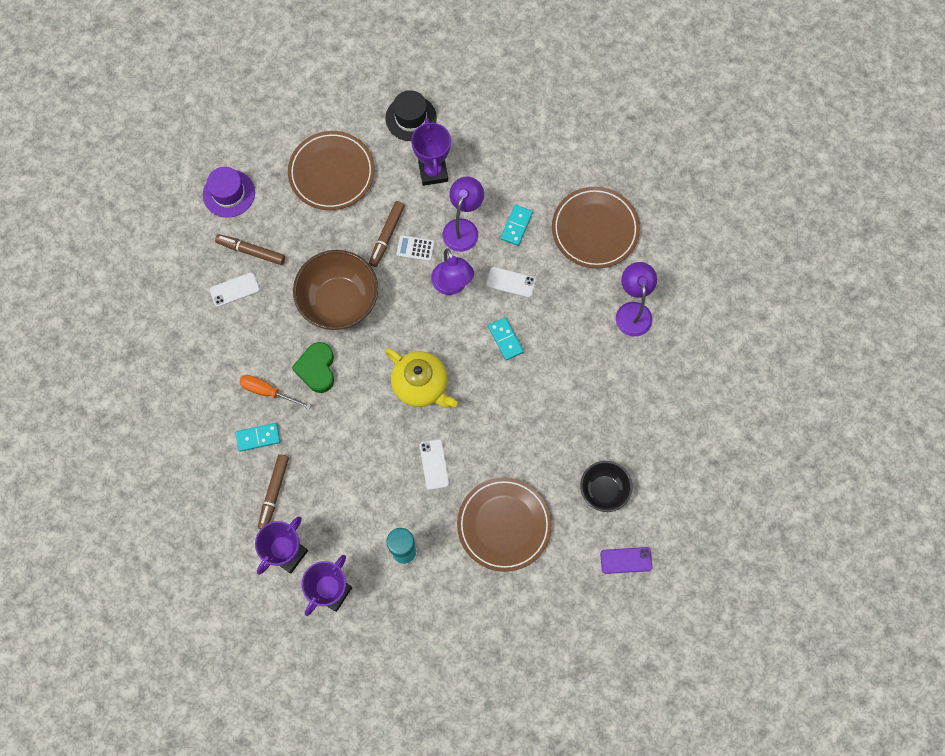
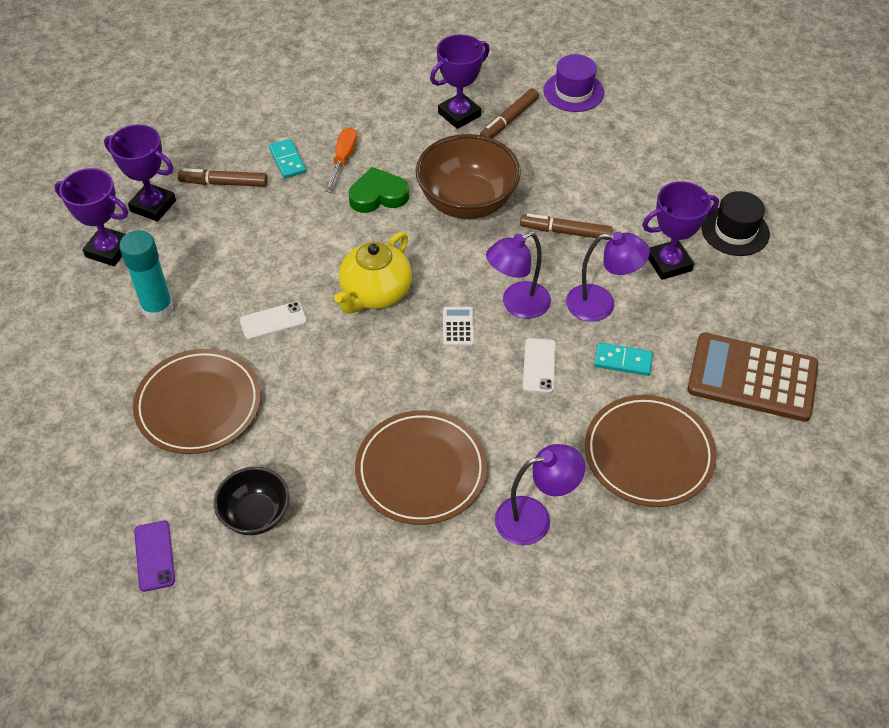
camera: 80 degrees right, 20 degrees down
(234, 289) = (459, 114): white phone -> purple trophy
(251, 251) = (509, 120): brown marker -> brown marker turned 150 degrees counterclockwise
(331, 173) = (631, 170): brown plate -> brown plate (421, 470)
(415, 248) = (557, 261): white calculator -> white calculator (458, 327)
(505, 339) = (456, 371): turquoise domino -> none
(545, 148) = (752, 378): none -> brown calculator

